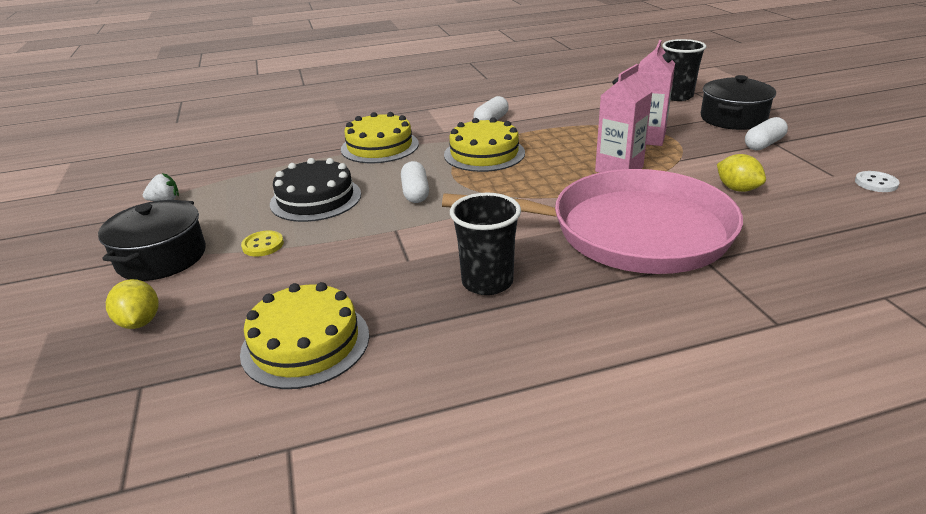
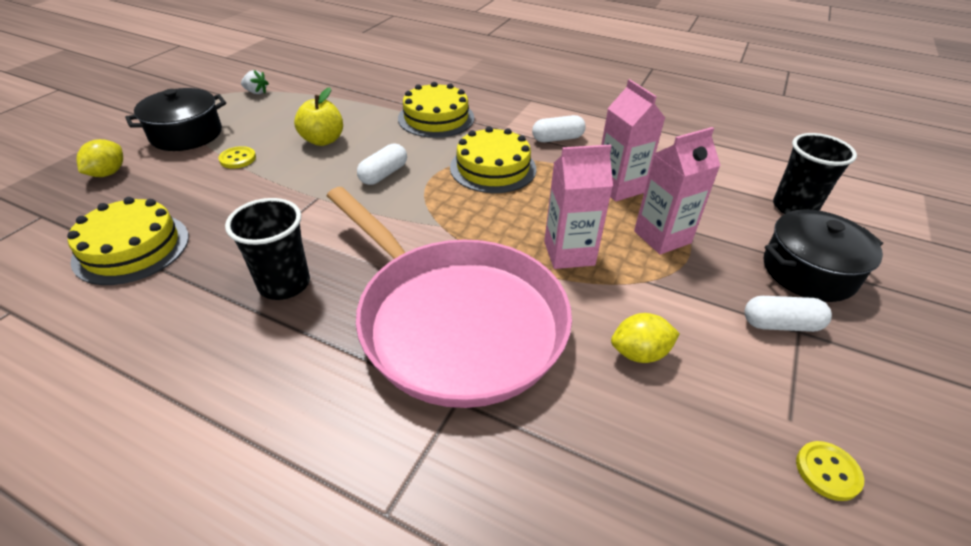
camera: 40 degrees right, 10 degrees up
(316, 199) = (323, 140): black cake -> yellow apple
(579, 127) = (619, 187): none -> pink carton
(737, 189) = (639, 353): yellow lemon -> yellow lemon turned 75 degrees clockwise
(876, 183) = (827, 471): white button -> yellow button

